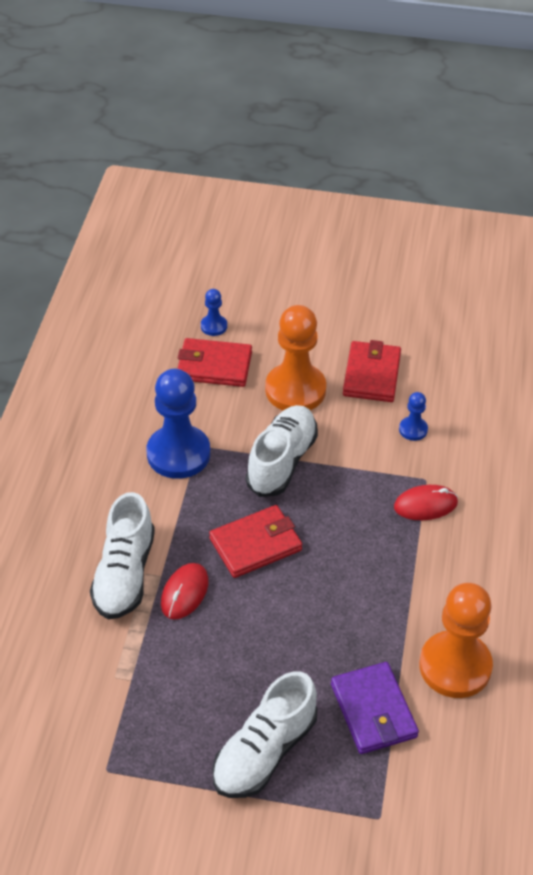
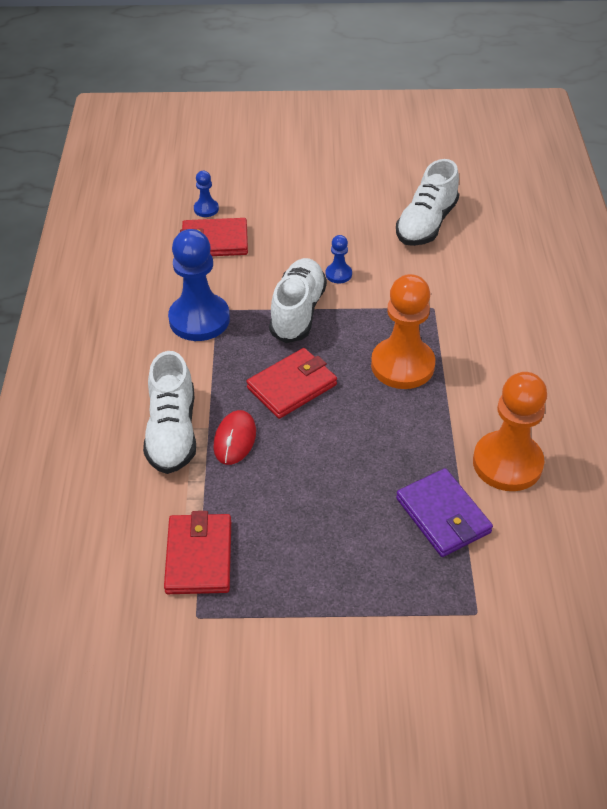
camera: 10 degrees left, 0 degrees up
(264, 751) = (349, 571): white shoe -> white shoe (426, 224)
(295, 390) = (294, 251): orange pawn -> orange pawn (402, 365)
(371, 375) = (360, 229): red wallet -> red wallet (199, 557)
(413, 429) = (410, 268): blue pawn -> blue pawn (338, 274)
(425, 505) = (439, 329): red mouse -> none

